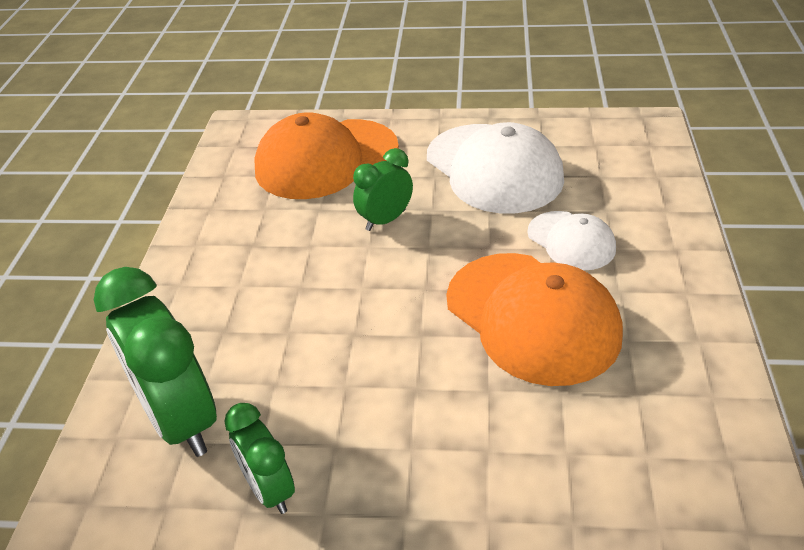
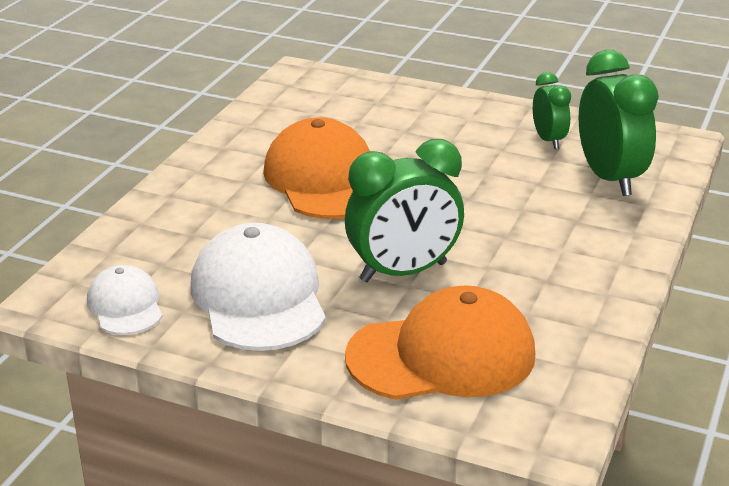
camera: 165 degrees left, 10 degrees down
(385, 220) = (403, 272): green clock -> green clock, size x1.78
(571, 241) = (247, 218): white cap -> white cap (125, 306)

